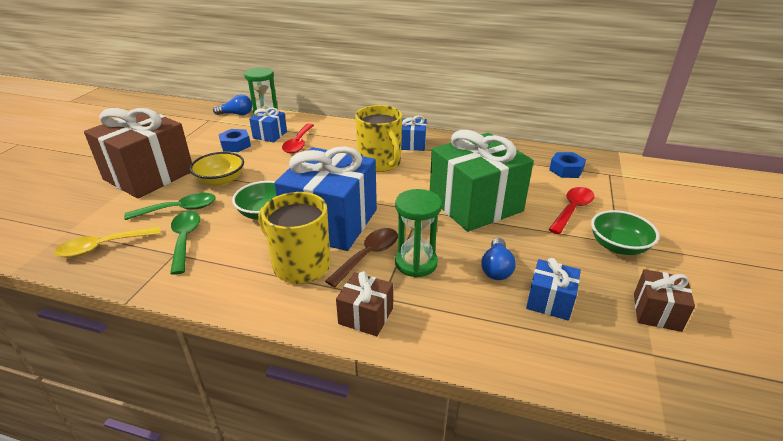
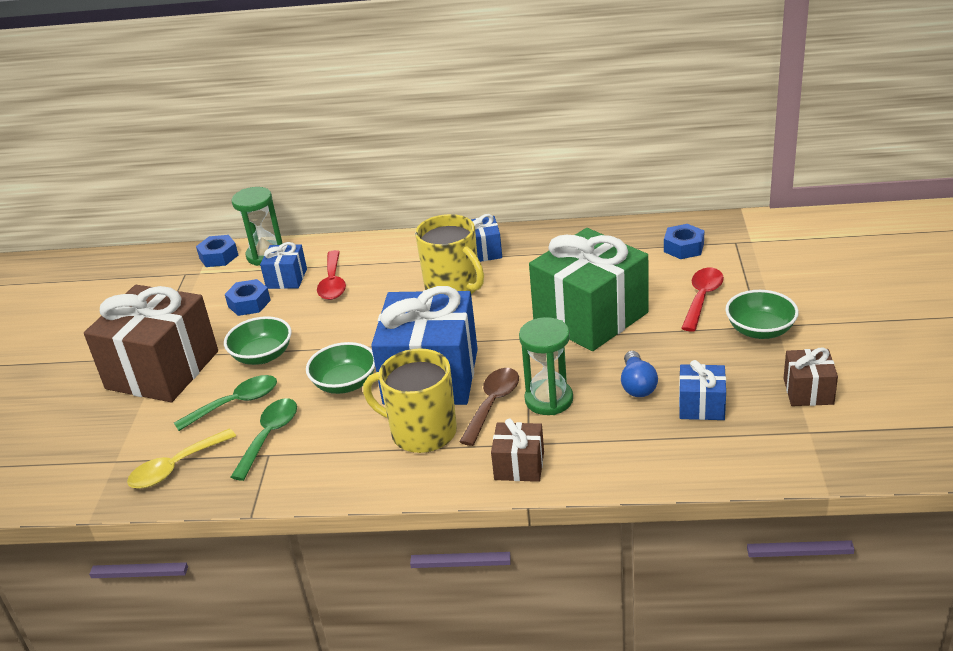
camera: 10 degrees left, 0 degrees up
(185, 240) = (269, 436): green spoon -> green spoon turned 45 degrees clockwise
(221, 180) = (262, 356): yellow bowl -> green bowl
(236, 114) = (219, 257): blue light bulb -> blue nut

